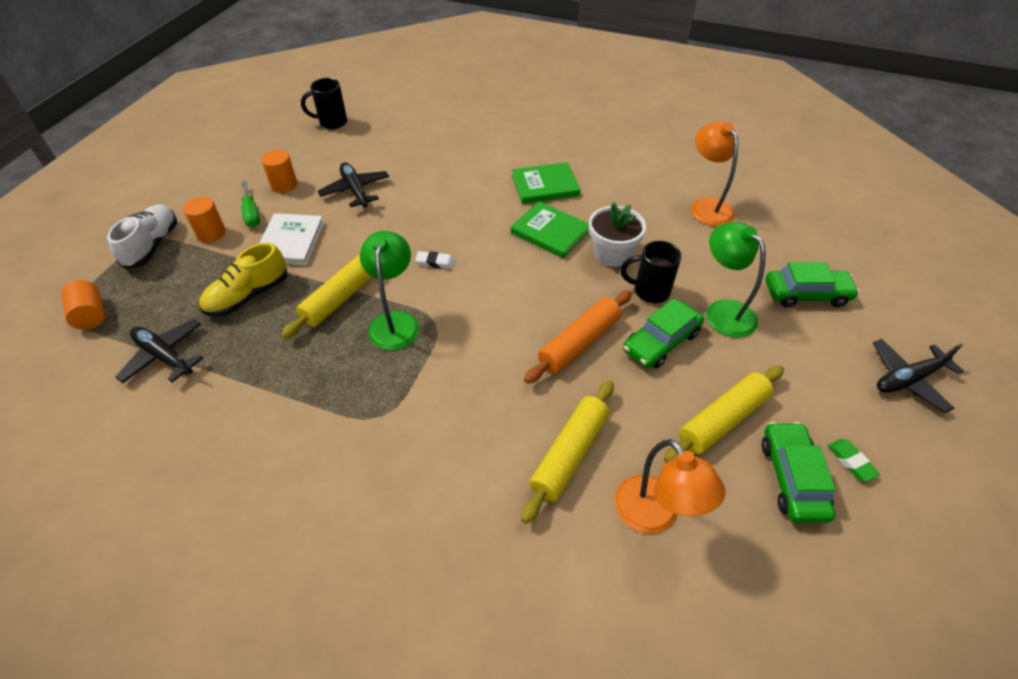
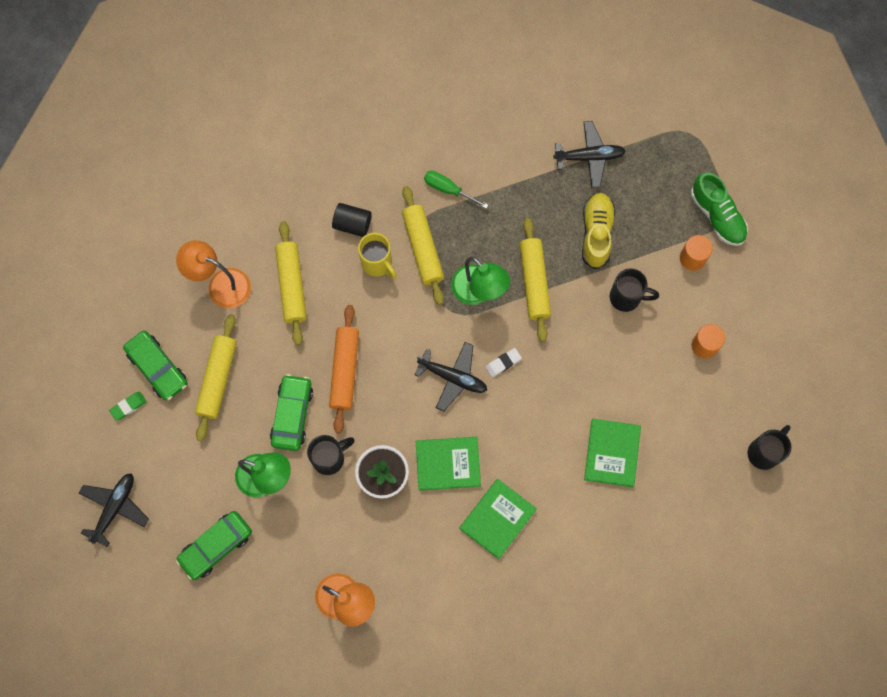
camera: 140 degrees right, 25 degrees up
(91, 315) = (674, 142): orange cylinder -> none
(152, 245) = (717, 216): white shoe -> green shoe
(251, 213) = (689, 298): green screwdriver -> green screwdriver (448, 189)
(291, 242) = (626, 297): white book -> black mug
(355, 190) = (642, 386): black plane -> black plane (453, 377)
(401, 392) = (423, 248): none -> yellow rolling pin
(424, 172) = (612, 453): none -> green book
(446, 469) = (352, 224): none -> black cylinder
(459, 410) = (377, 263): none -> yellow mug
(851, 462) = (128, 406): green eraser -> green eraser turned 60 degrees counterclockwise

